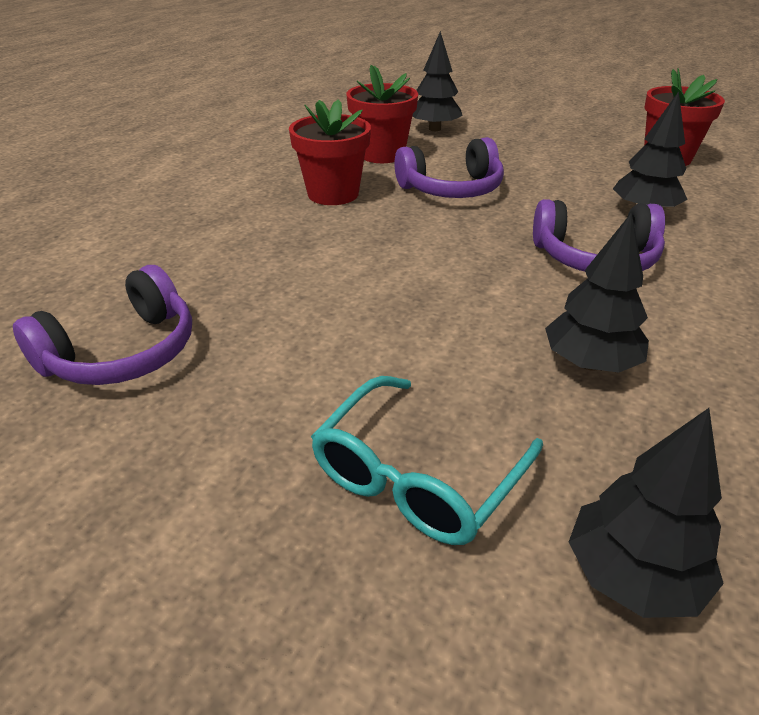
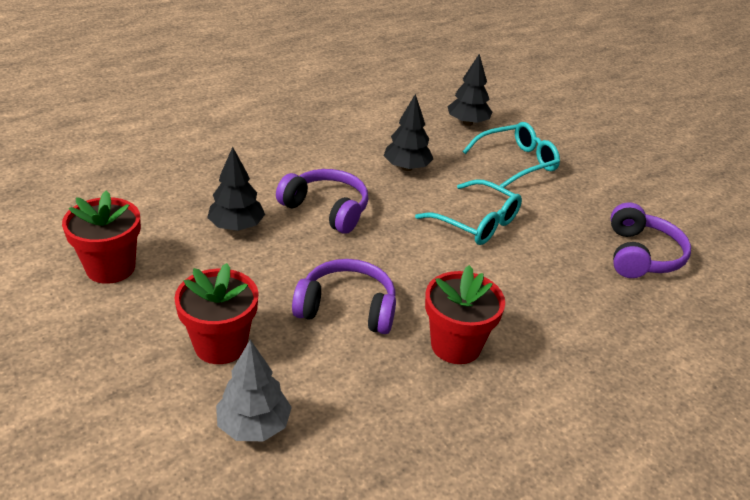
camera: 155 degrees left, 0 degrees up
(123, 352) = (641, 255): purple headphones -> purple headphones turned 120 degrees clockwise
(382, 154) = (363, 394): red flower pot -> red flower pot (220, 345)
(398, 311) = (477, 223): none -> turquoise glasses
(434, 129) = (254, 426): black tree -> grey tree

